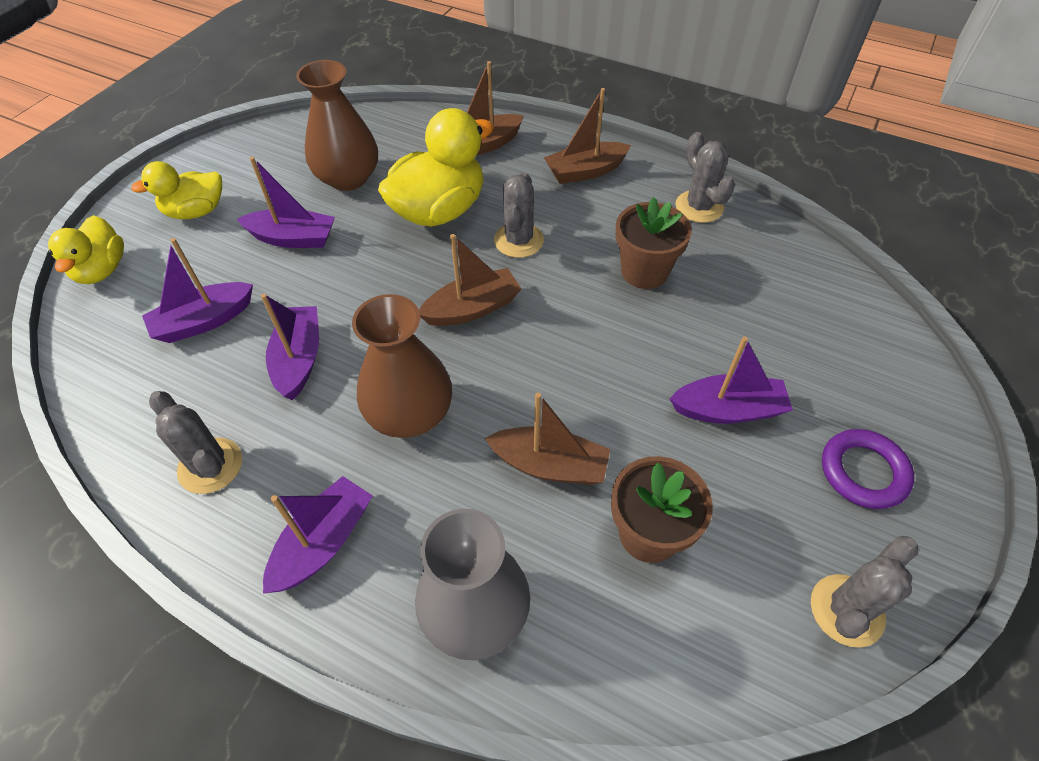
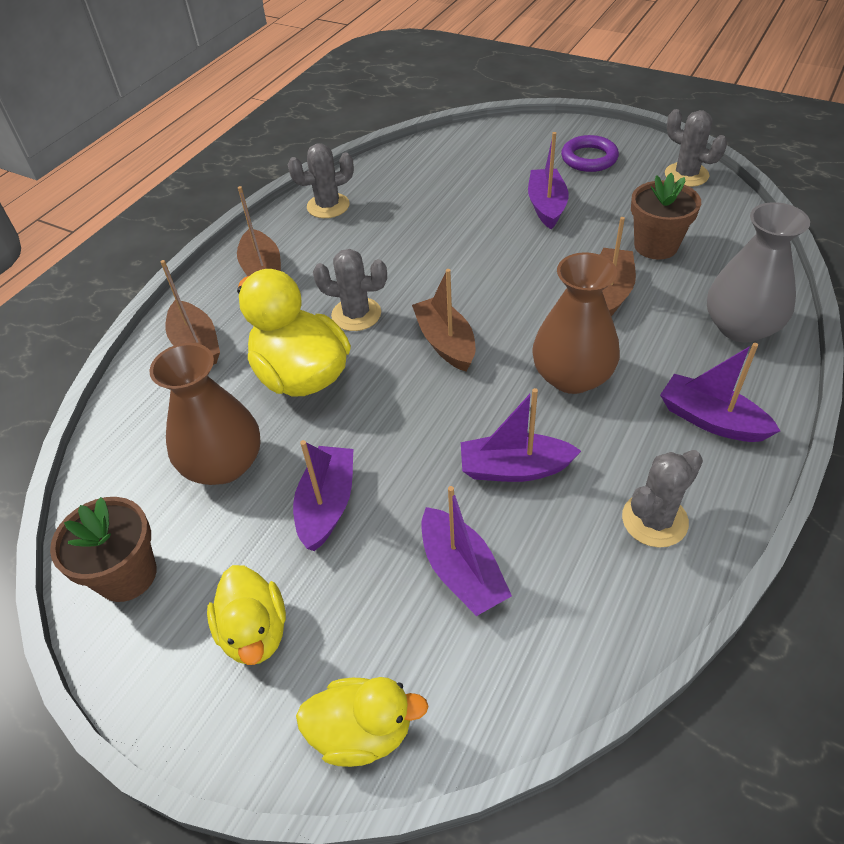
camera: 85 degrees left, 5 degrees down
(644, 271) = (405, 239): brown flower pot -> brown flower pot (127, 575)

